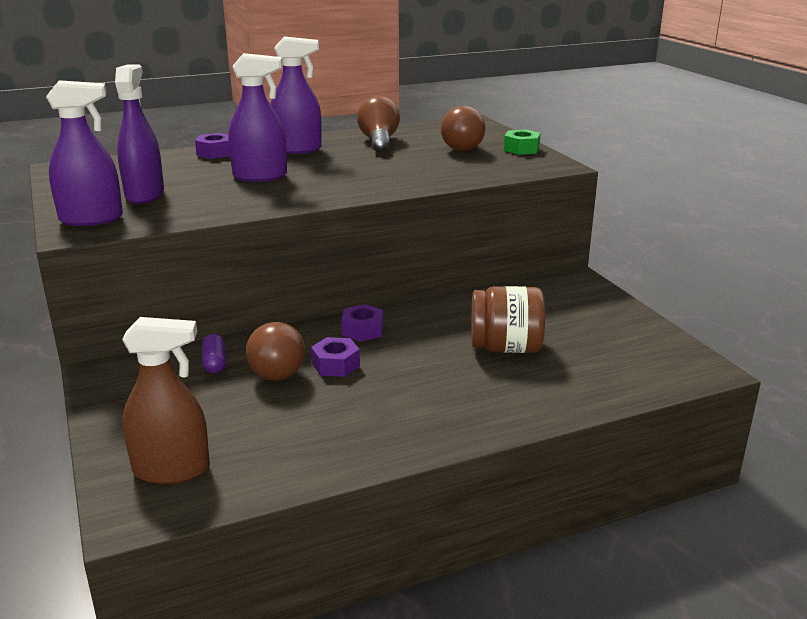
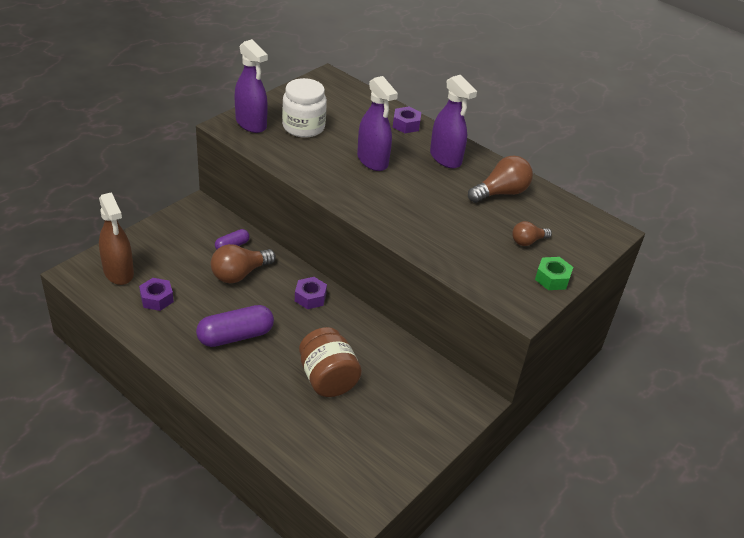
camera: 60 degrees right, 15 degrees up
(145, 195) = (303, 127): purple spray bottle -> white jar
(336, 365) = (257, 299): purple nut -> purple nut (157, 299)
(392, 394) = (235, 336): none -> purple capsule
(462, 146) = (528, 241): brown light bulb -> brown light bulb, size x0.60

